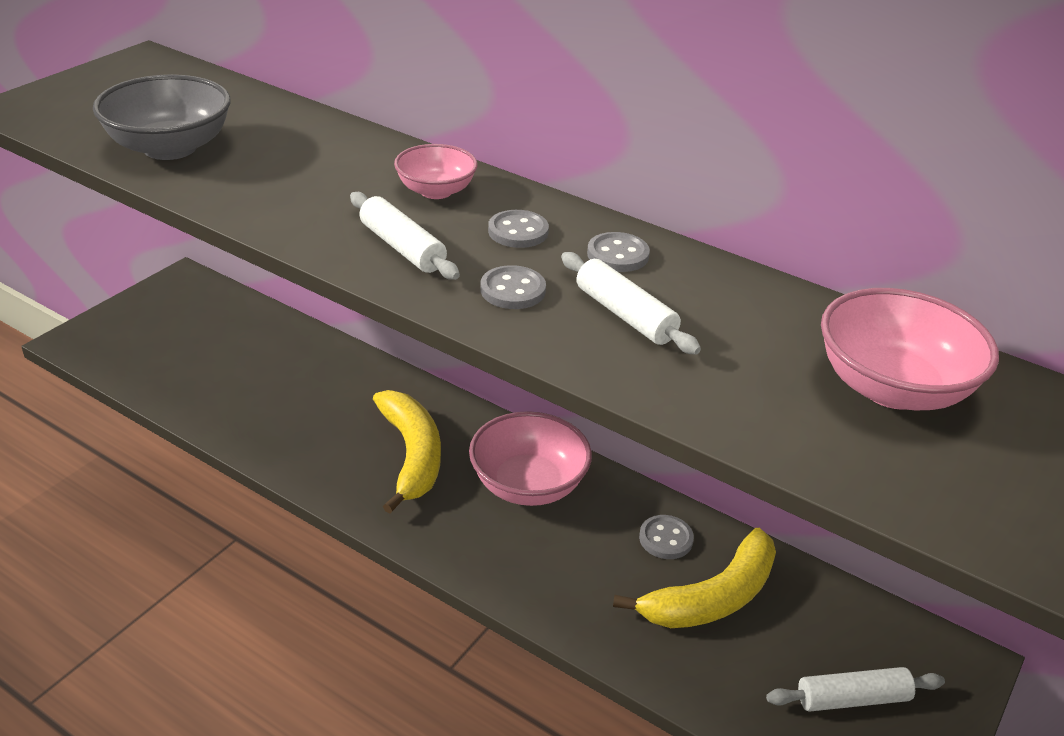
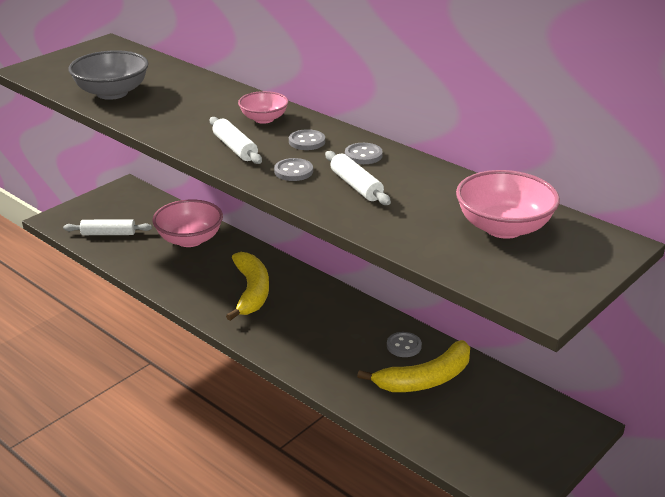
camera: 10 degrees right, 5 degrees down
(528, 485) = (322, 312): pink bowl -> pink bowl (190, 239)
(852, 699) = (500, 438): white rolling pin -> white rolling pin (108, 234)

